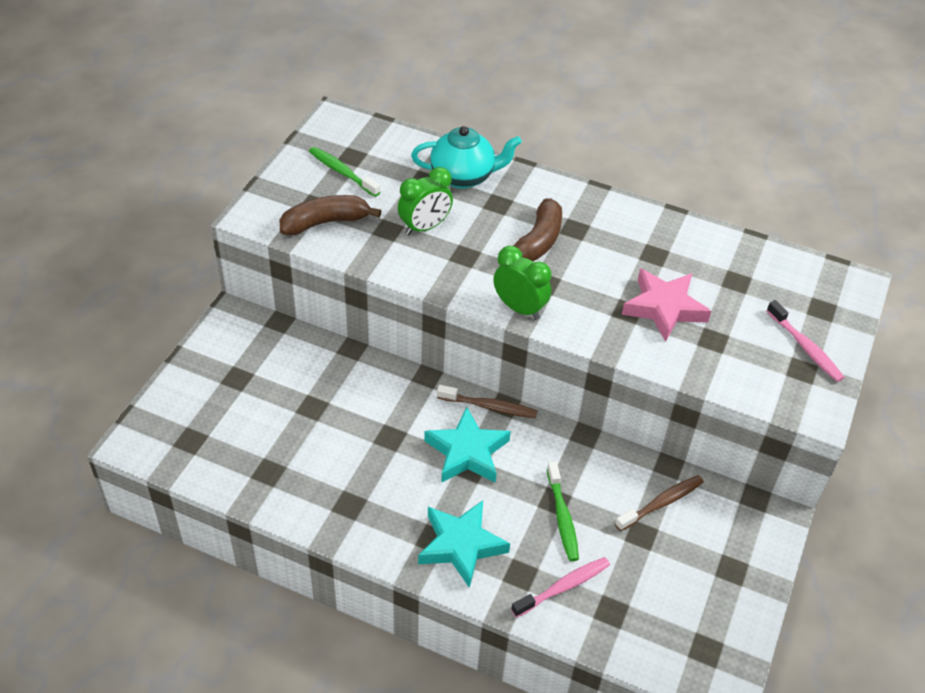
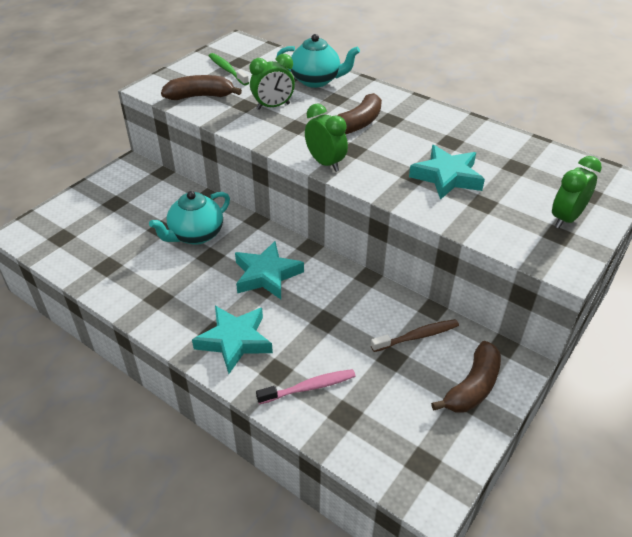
camera: 15 degrees right, 5 degrees down
(360, 410) = (195, 235): none -> turquoise teapot
(489, 407) = (297, 246): brown toothbrush -> none
(562, 517) = (327, 333): green toothbrush -> none
(664, 308) = (447, 177): pink star -> turquoise star
(734, 554) = (472, 387): none -> brown banana
(805, 347) = (565, 219): pink toothbrush -> green clock

